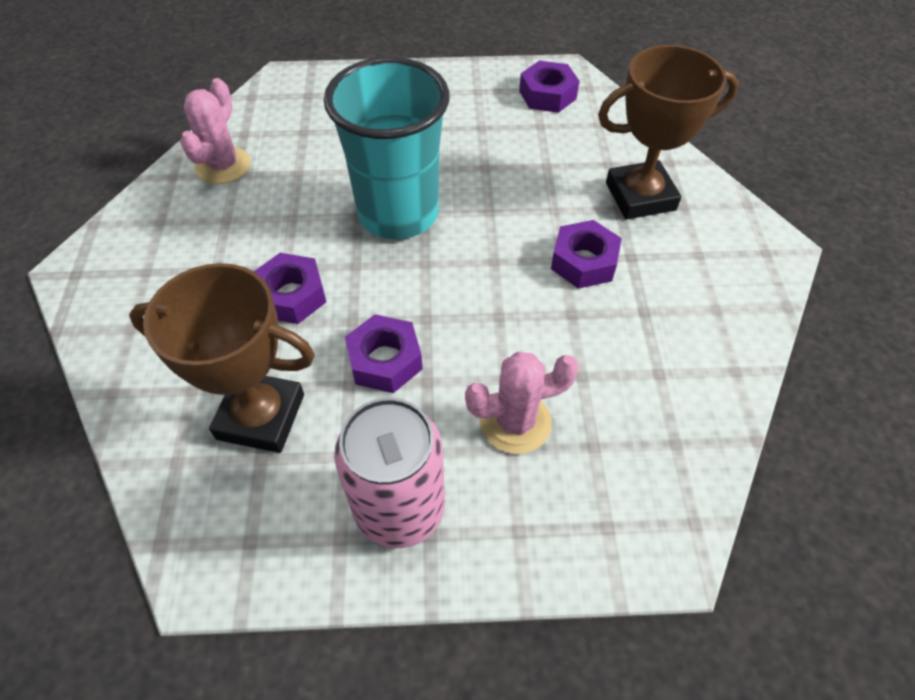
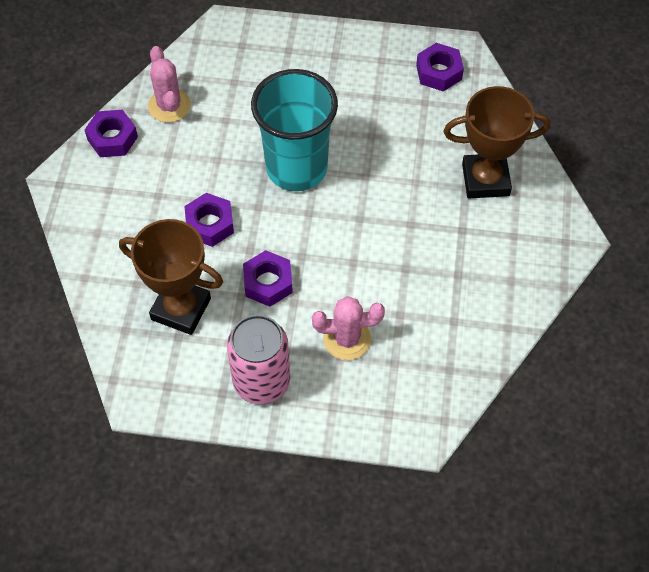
camera: 10 degrees right, 5 degrees up
(223, 166) = (169, 106): pink cactus -> pink cactus turned 45 degrees counterclockwise
(584, 262) = (426, 229): purple nut -> purple nut (112, 138)

